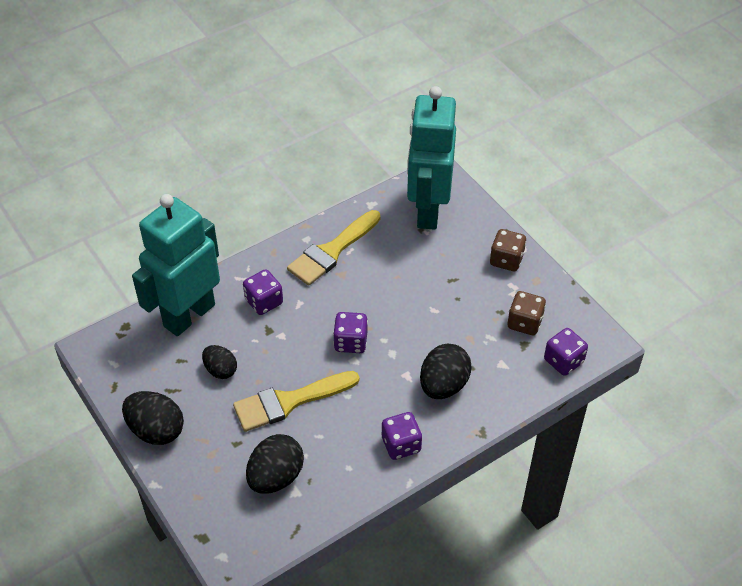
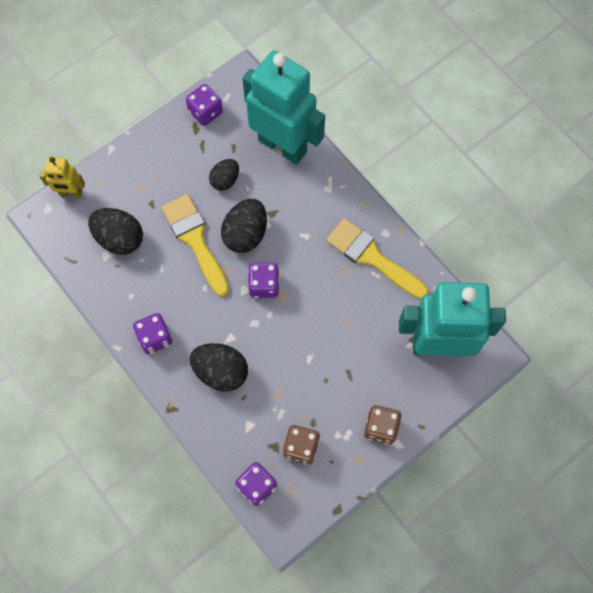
camera: 85 degrees right, 20 degrees up
(156, 430) = (161, 141): black egg -> black egg (245, 234)
(205, 530) = (70, 192): none -> yellow robot
(264, 302) = (304, 205): purple dice -> purple dice (205, 112)

